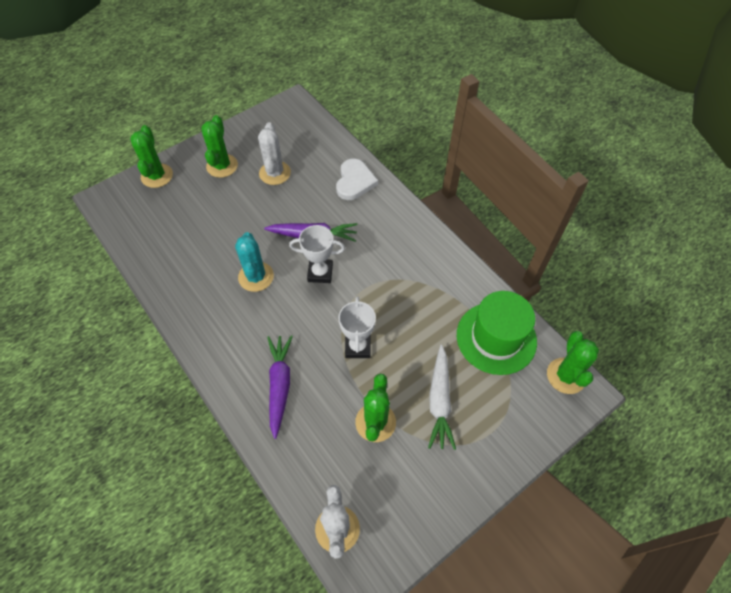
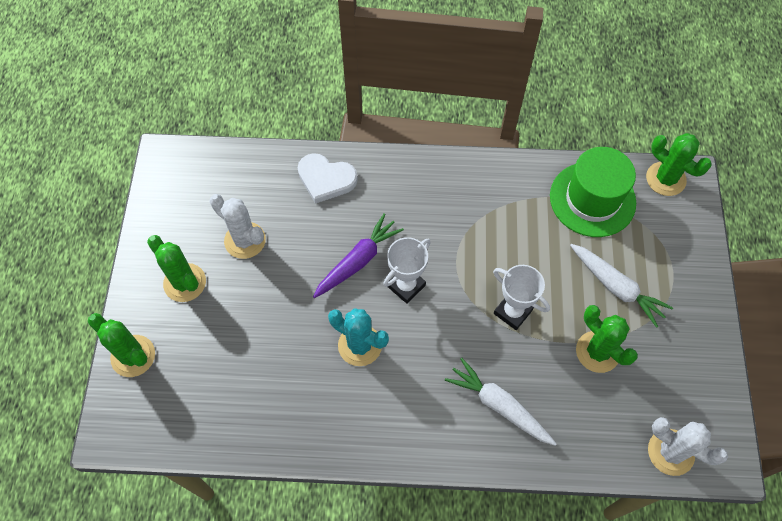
camera: 50 degrees left, 5 degrees up
(279, 385) = (499, 405): purple carrot -> white carrot
(355, 181) = (326, 179): white heart -> white heart turned 150 degrees clockwise

